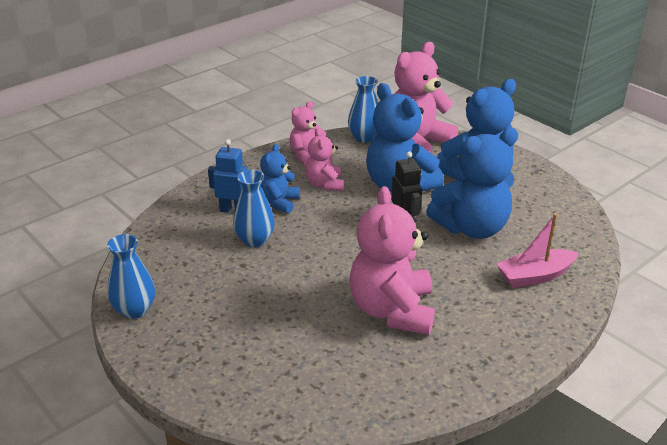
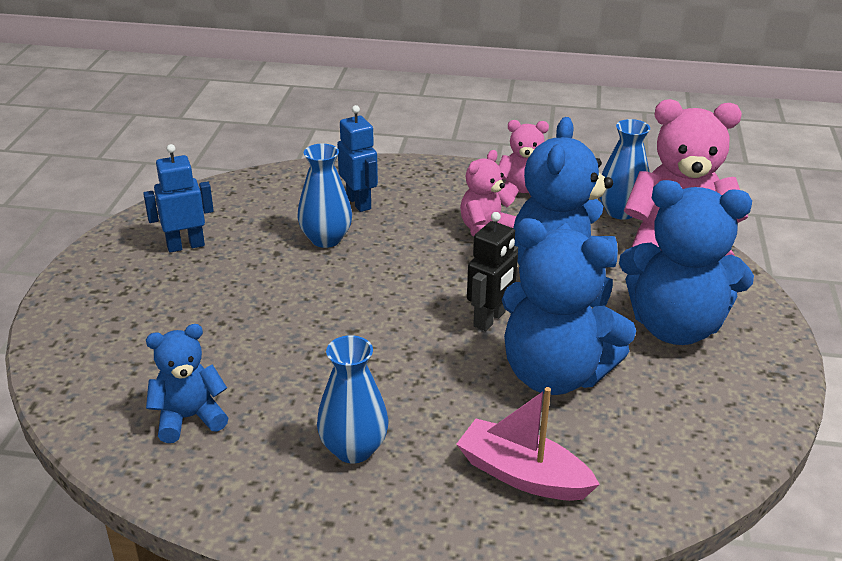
camera: 50 degrees right, 0 degrees up
(134, 310) = (140, 231): blue vase -> blue vase (353, 449)
(182, 297) = (185, 246): none -> blue robot
(279, 202) = (411, 221): blue teddy bear -> blue teddy bear (189, 418)
(392, 310) = (313, 386): pink teddy bear -> none

